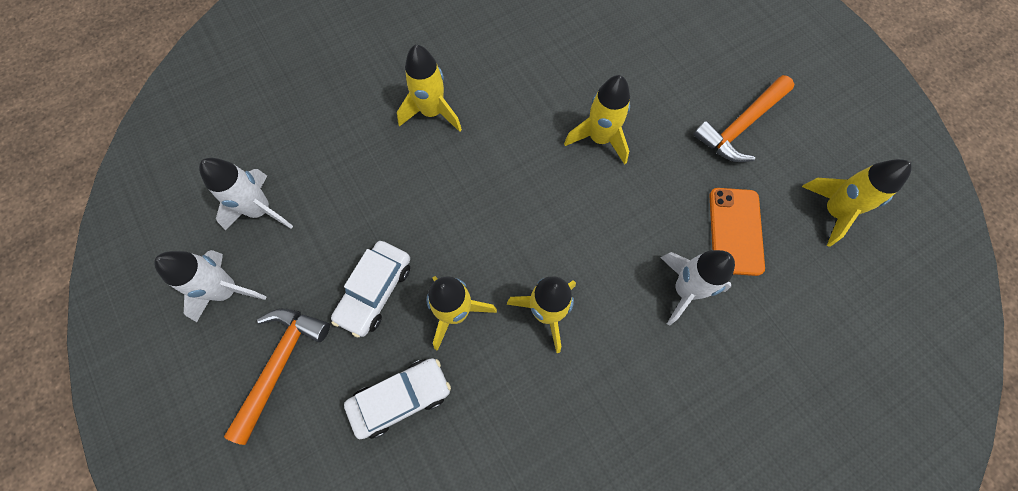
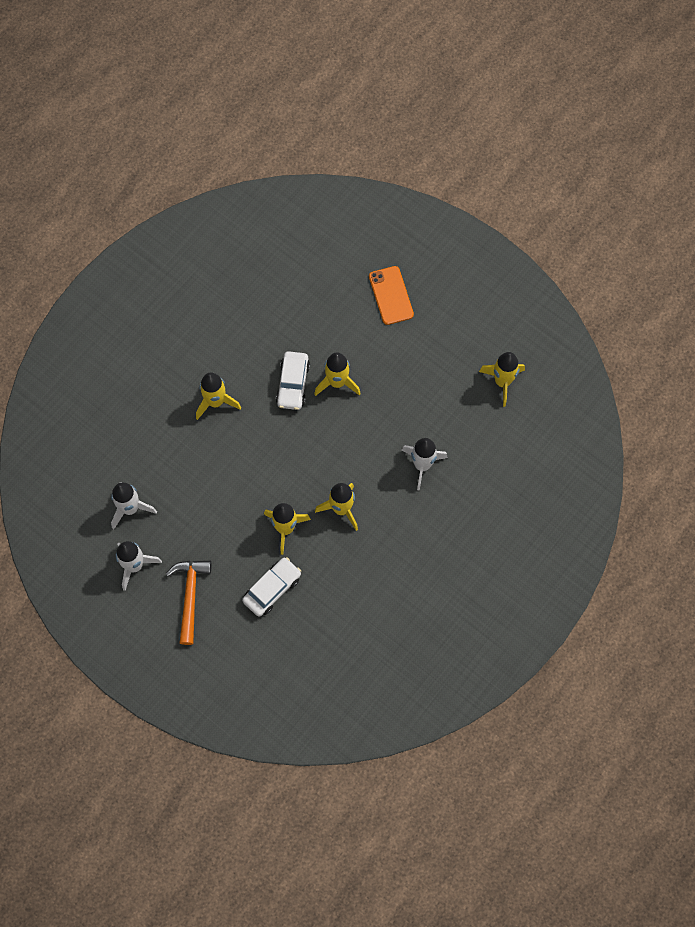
camera: 20 degrees left, 0 degrees up
(375, 291) = (229, 533): white car -> white car (293, 384)
(735, 231) = (444, 416): orange phone -> orange phone (391, 295)
(741, 126) = (429, 341): orange hammer -> none

